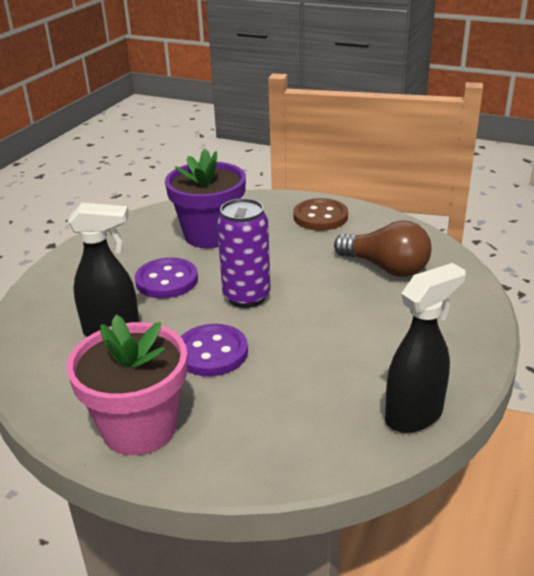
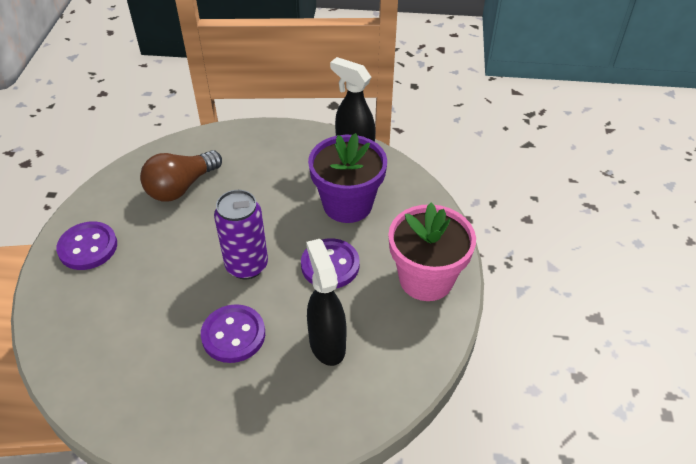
camera: 110 degrees left, 15 degrees up
(210, 235) = (135, 329): purple flower pot -> purple flower pot (347, 204)
(320, 217) = (88, 247): brown button -> purple button
(386, 268) = (181, 187): brown light bulb -> brown light bulb turned 150 degrees counterclockwise

